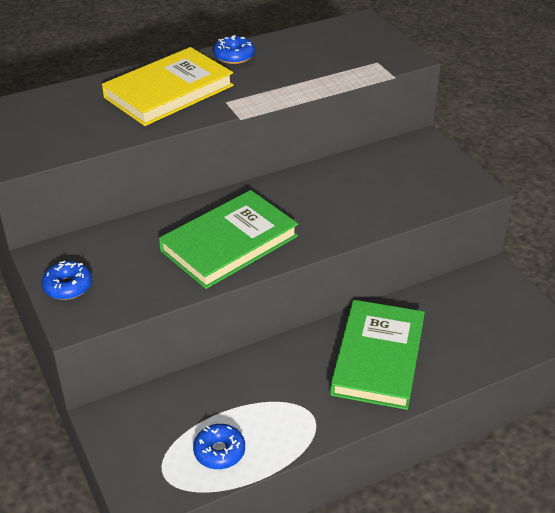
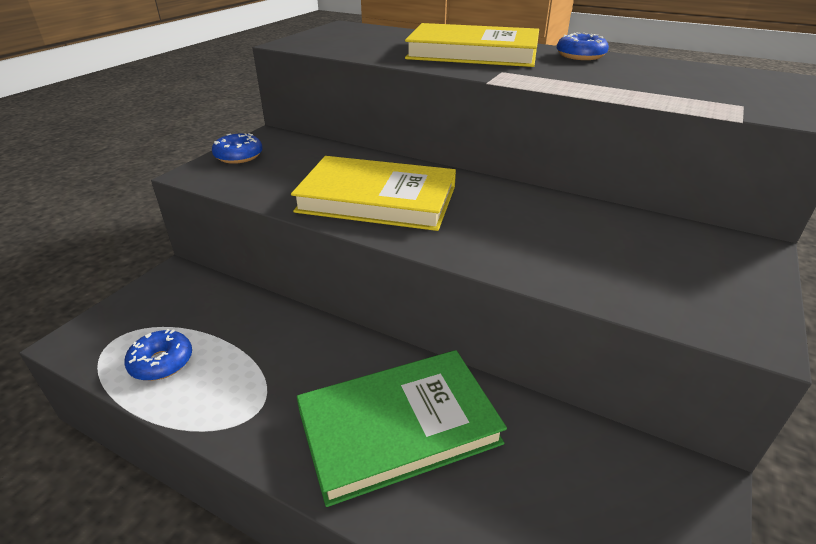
camera: 55 degrees right, 5 degrees down
(229, 243) = (377, 199): green book -> yellow book

